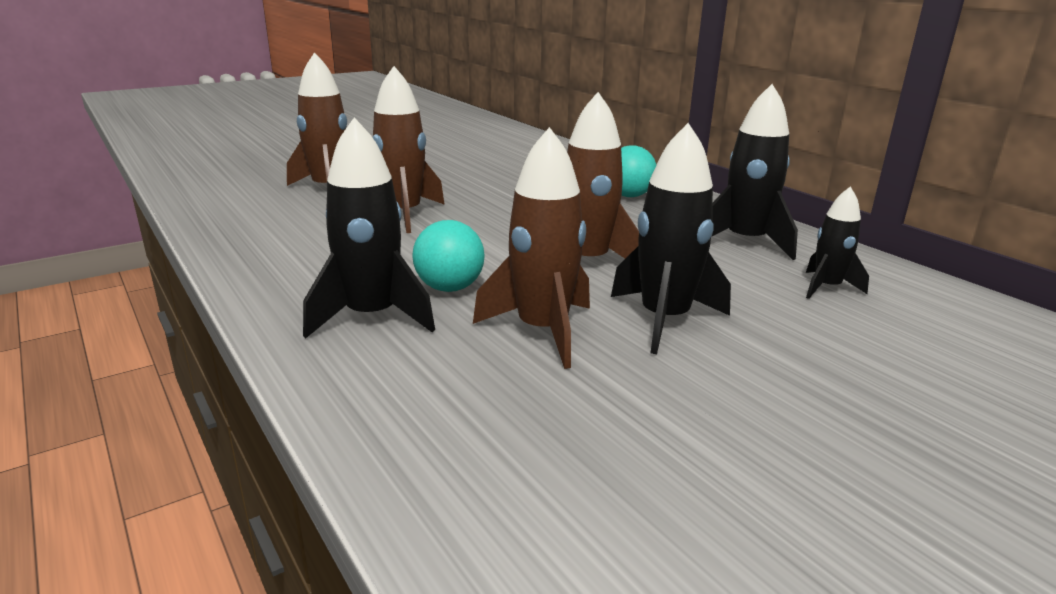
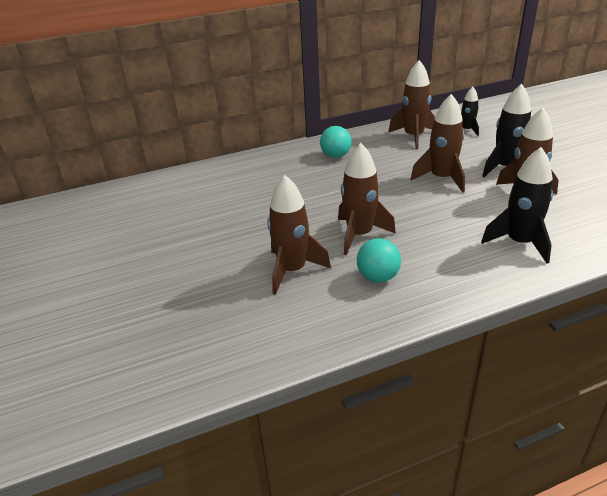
camera: 75 degrees left, 10 degrees up
(449, 288) = (479, 219): turquoise ball -> turquoise ball (378, 277)
(745, 242) = (413, 137): black rocket -> brown rocket

